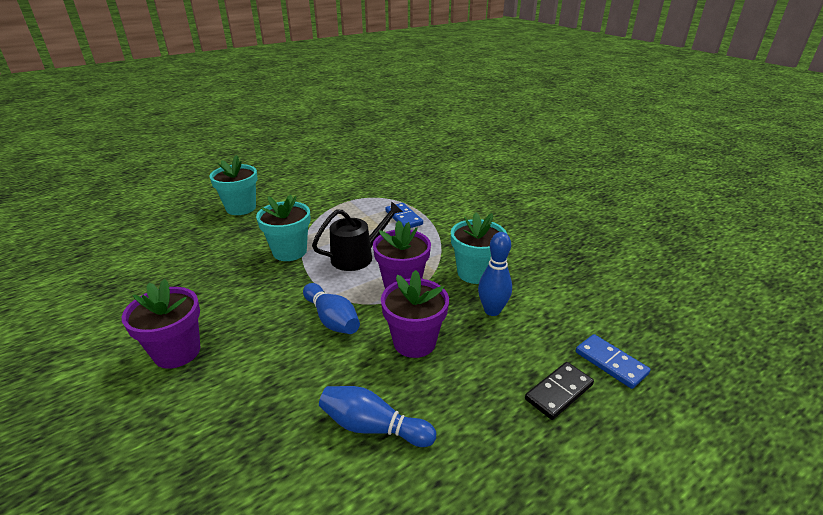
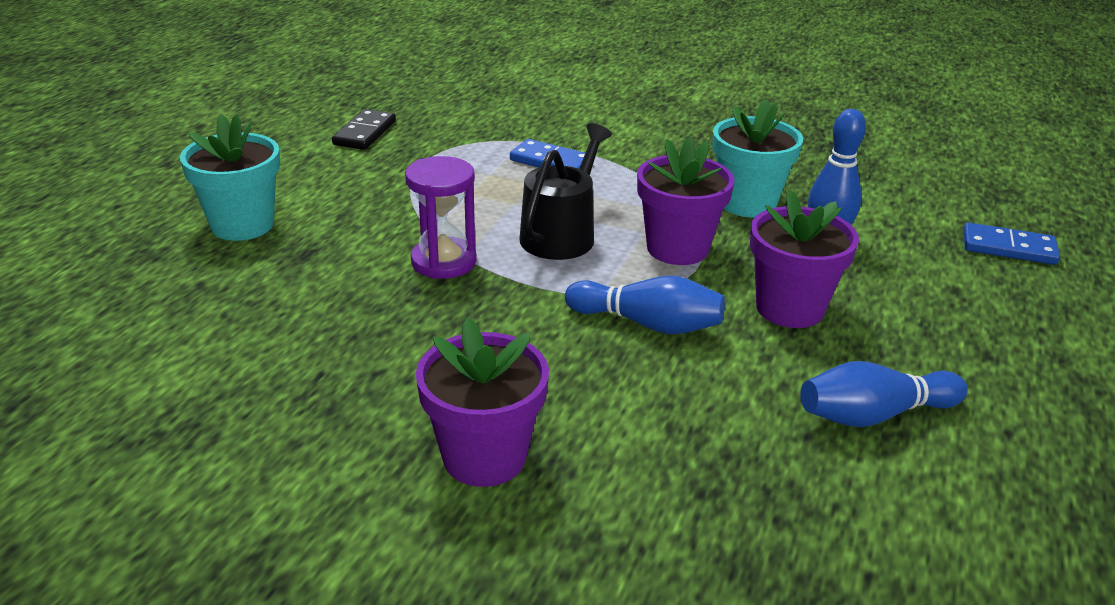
camera: 35 degrees left, 0 degrees up
(289, 251) = (443, 262): turquoise flower pot -> purple hourglass
(558, 392) = (1000, 296): black domino -> black domino (364, 133)

